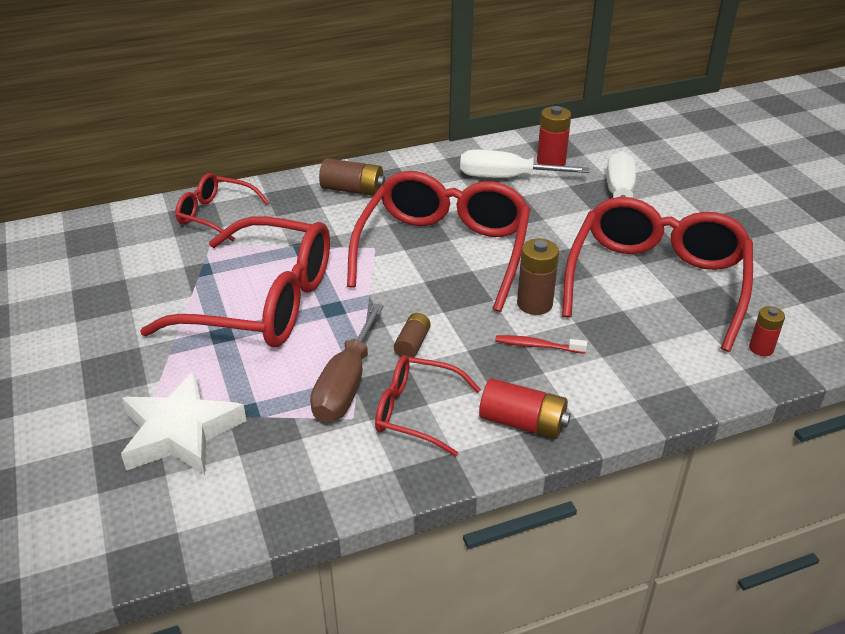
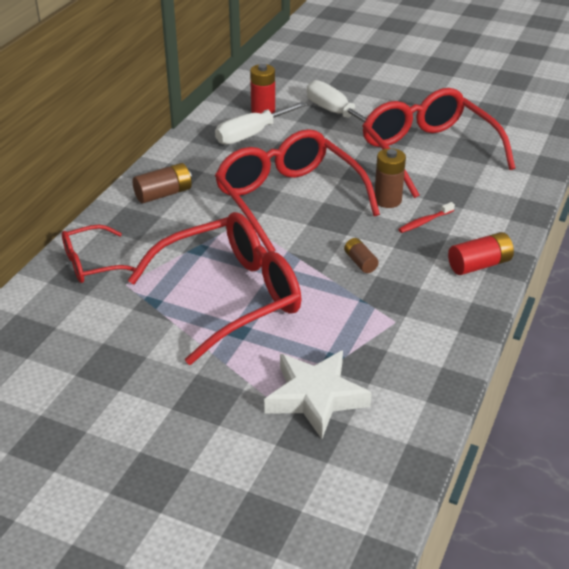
camera: 45 degrees left, 0 degrees up
(346, 385) = (362, 307): brown screwdriver -> none
(415, 412) = (421, 295): red glasses -> none
(761, 348) = (523, 159): red battery -> none

